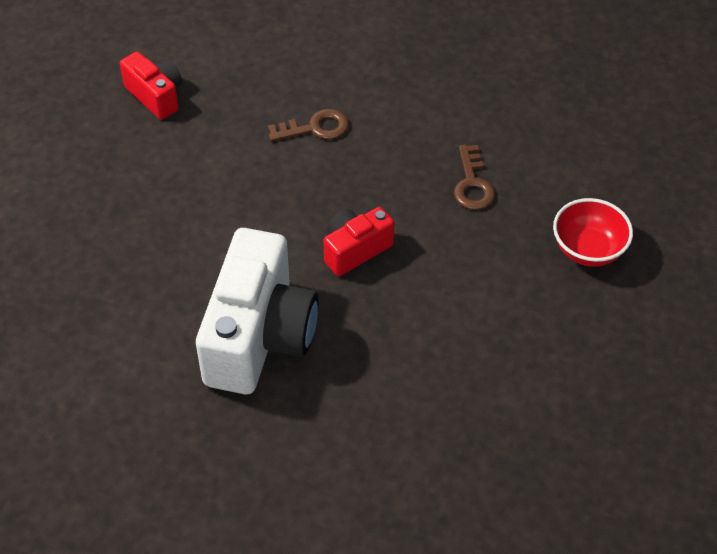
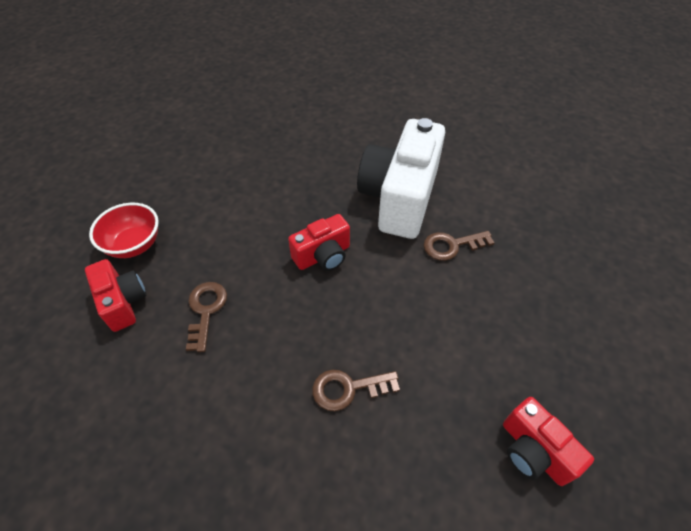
camera: 175 degrees left, 0 degrees up
(197, 272) = (452, 245): none -> brown key
(565, 187) = (123, 302): none -> red camera

